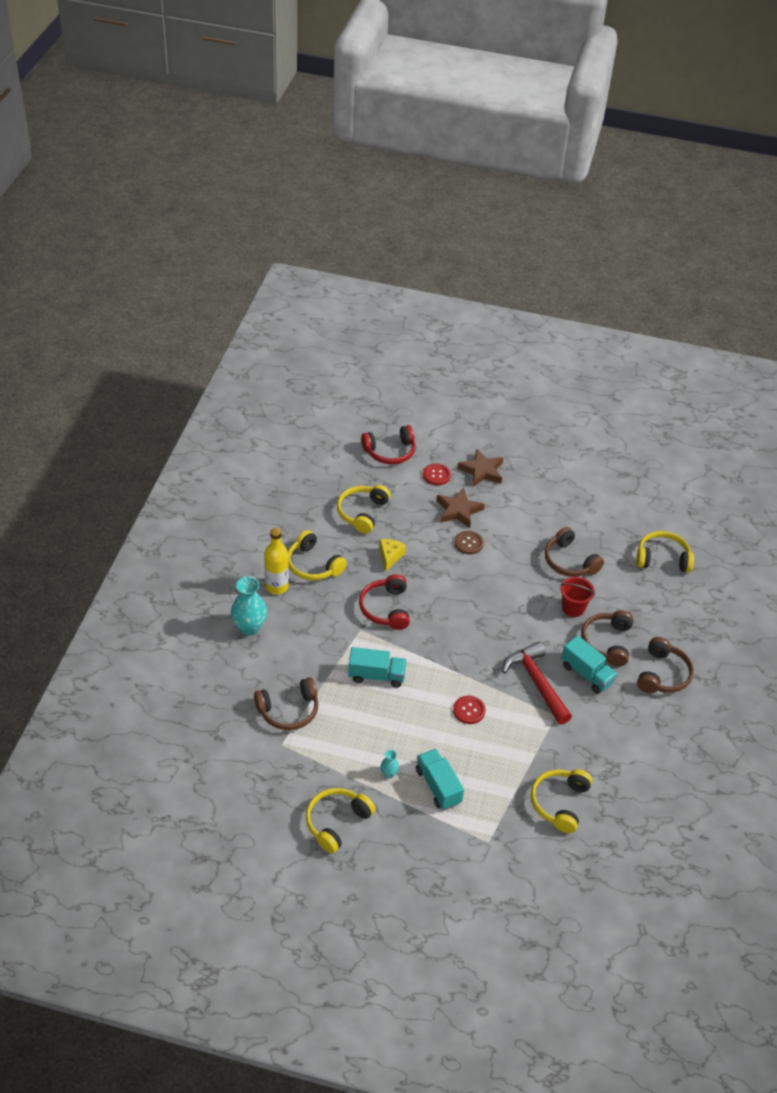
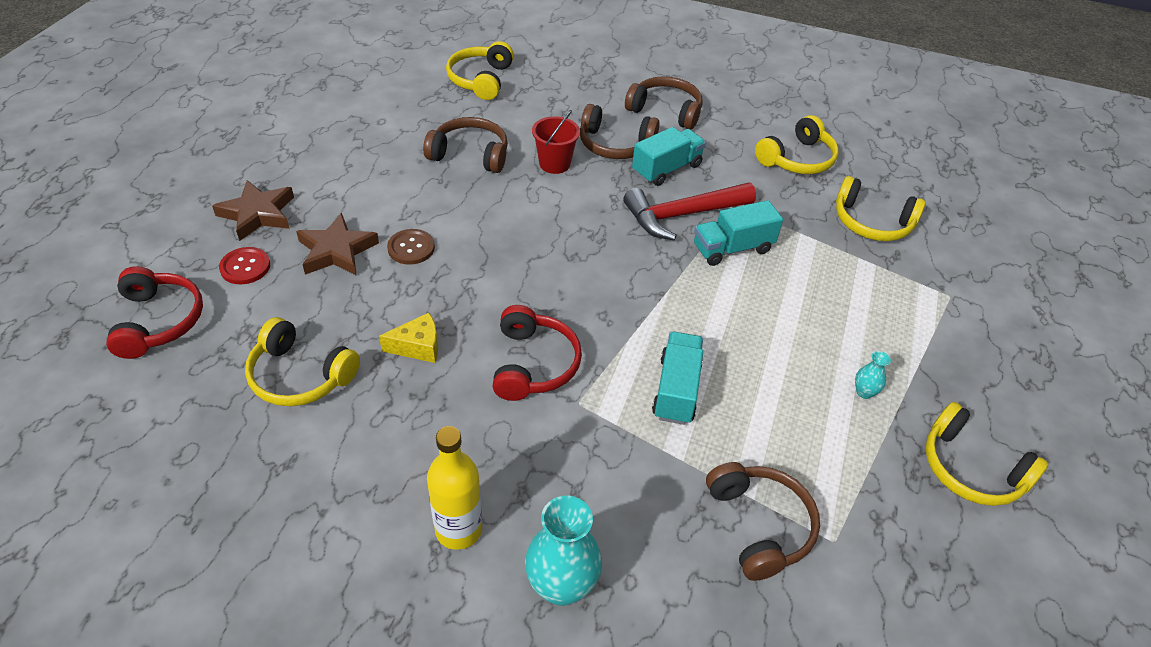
camera: 85 degrees left, 0 degrees up
(313, 565) = (414, 463): yellow headphones -> yellow headphones (797, 159)
(385, 608) = (534, 364): red headphones -> red headphones turned 90 degrees counterclockwise
(390, 556) = (418, 347): yellow cheese -> yellow cheese turned 150 degrees clockwise
(438, 786) = (874, 337): turquoise truck -> turquoise truck (732, 248)
(469, 710) = (736, 288): red button -> none
(569, 561) = (470, 154): brown headphones -> brown headphones turned 135 degrees counterclockwise

